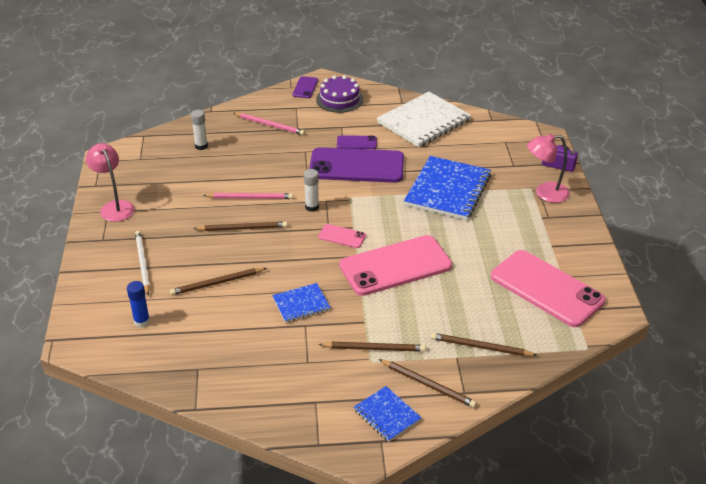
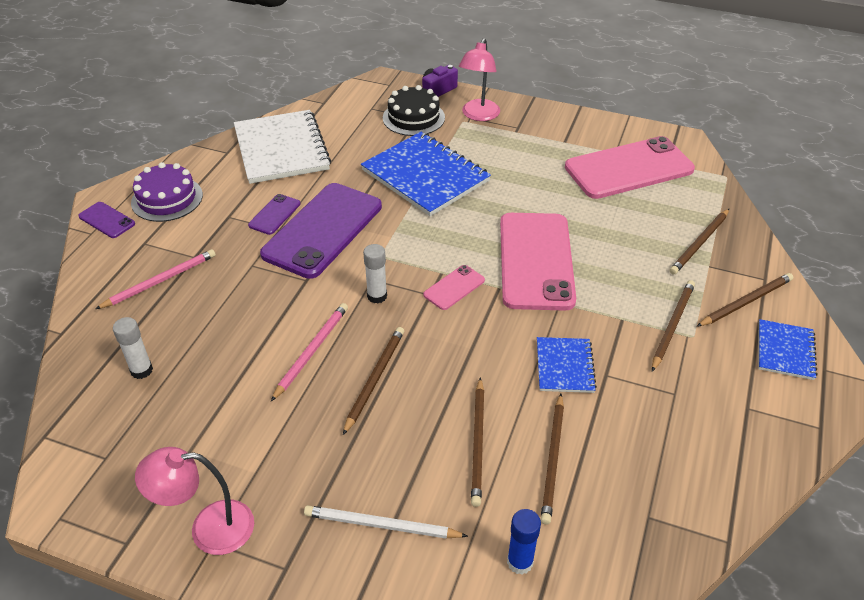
camera: 65 degrees left, 5 degrees up
(220, 317) = (553, 460): none -> brown pencil
(387, 415) = (785, 351): blue notebook -> blue notebook turned 60 degrees counterclockwise
(512, 164) = (413, 118): none -> black cake

